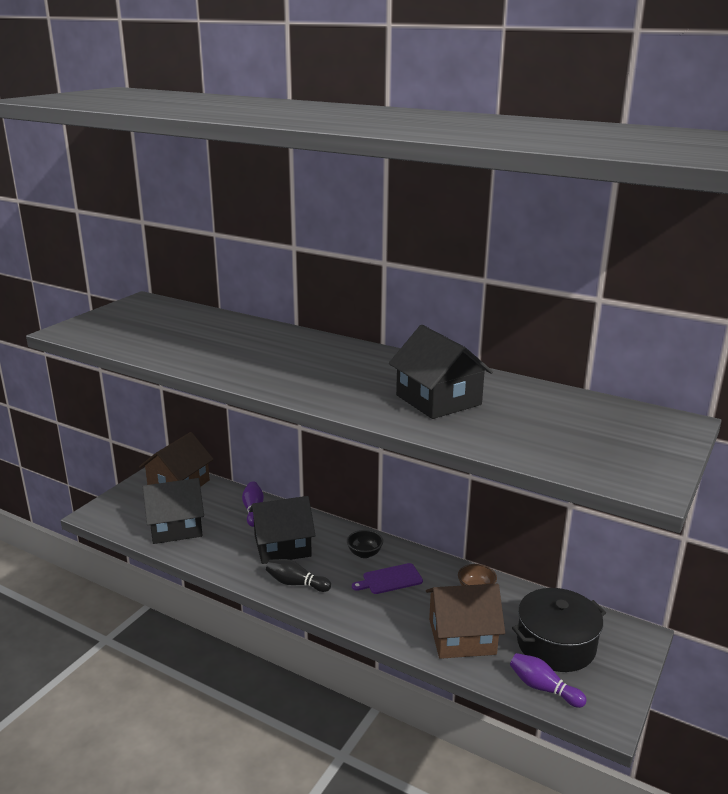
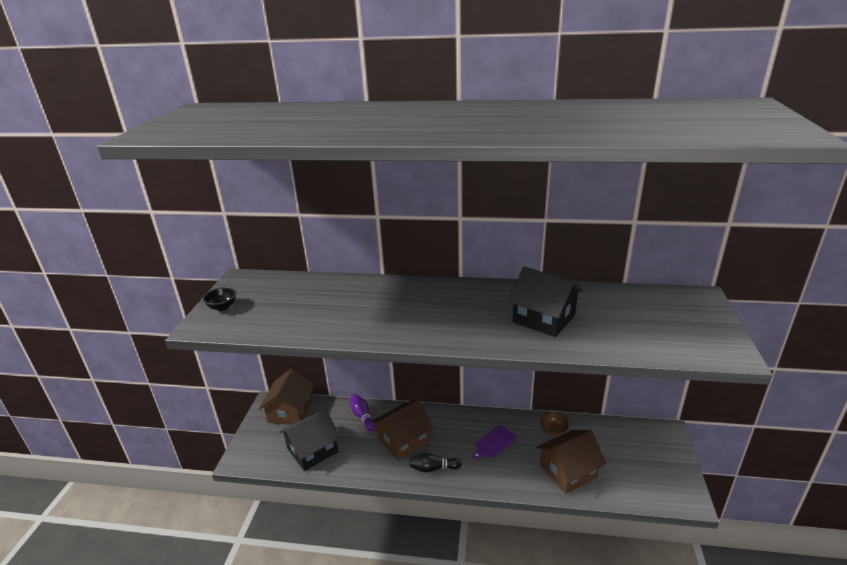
camera: 20 degrees left, 5 degrees up
(282, 546) = (403, 440): black house -> brown house
(364, 553) = (464, 427): black bowl -> black bowl (222, 307)
(543, 688) = (640, 492): purple bowling pin -> none
(556, 644) = (627, 456): black pot -> none

